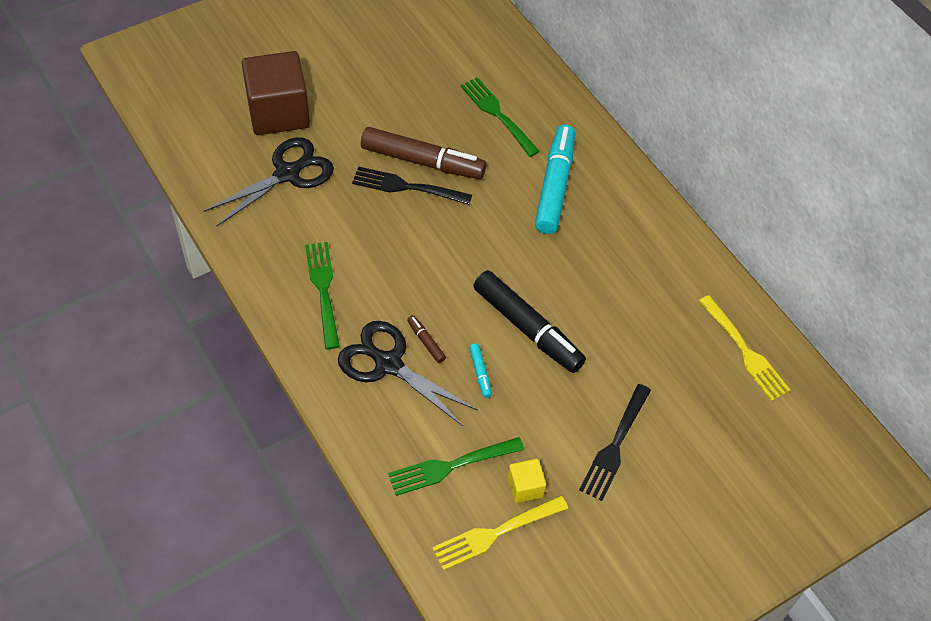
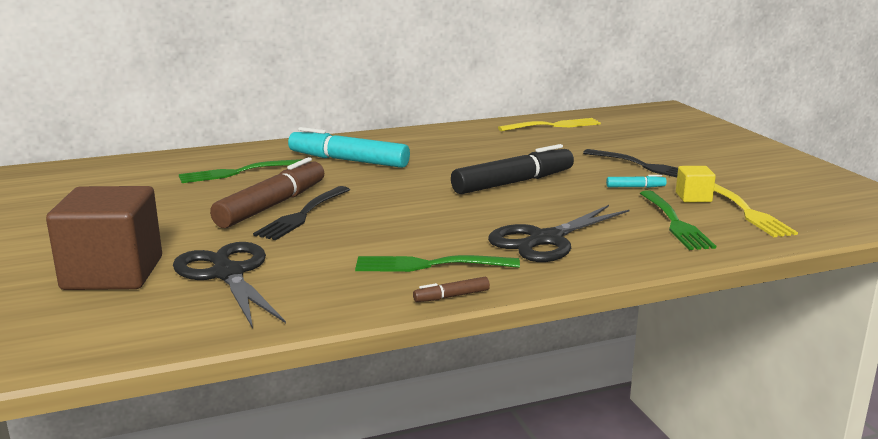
camera: 75 degrees left, 35 degrees down
(426, 341) = (519, 221): brown marker -> brown marker (451, 296)
(480, 373) = (563, 203): turquoise marker -> turquoise marker (635, 187)

